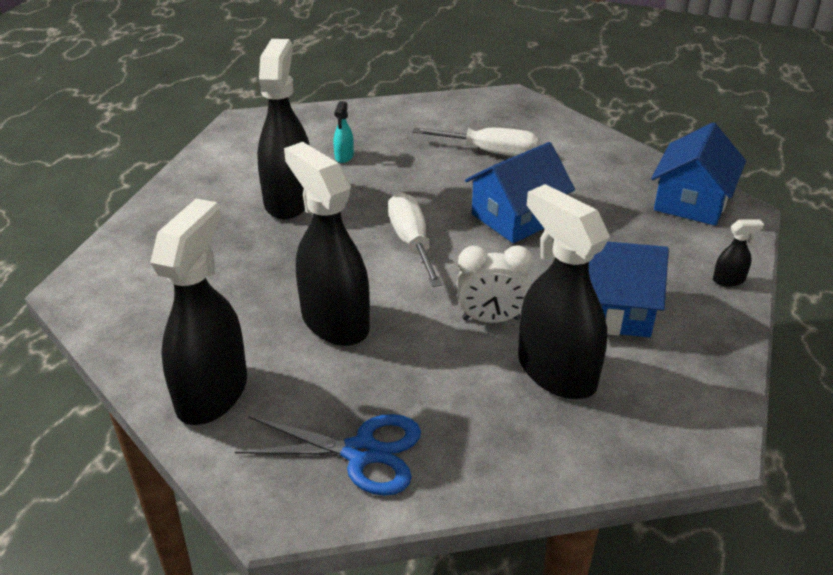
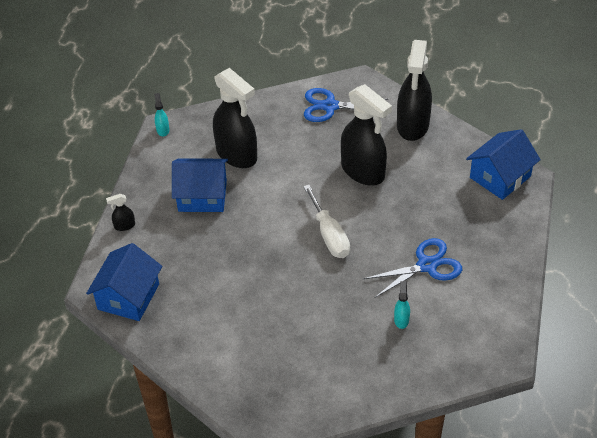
camera: 175 degrees right, 10 degrees up
(289, 200) = (427, 265): black spray bottle -> blue scissors
(490, 152) = (281, 339): white screwdriver -> none
(491, 319) = (273, 182): white clock -> none
(516, 217) = (259, 266): blue house -> blue house (500, 177)
(713, 437) = (163, 130): none -> turquoise spray bottle

